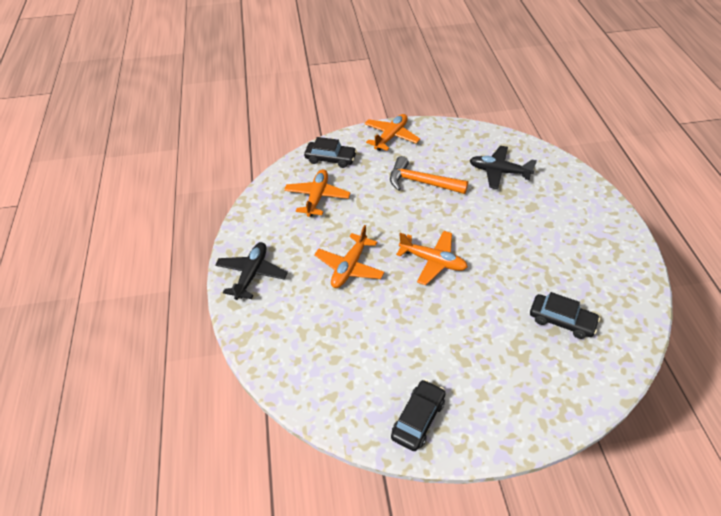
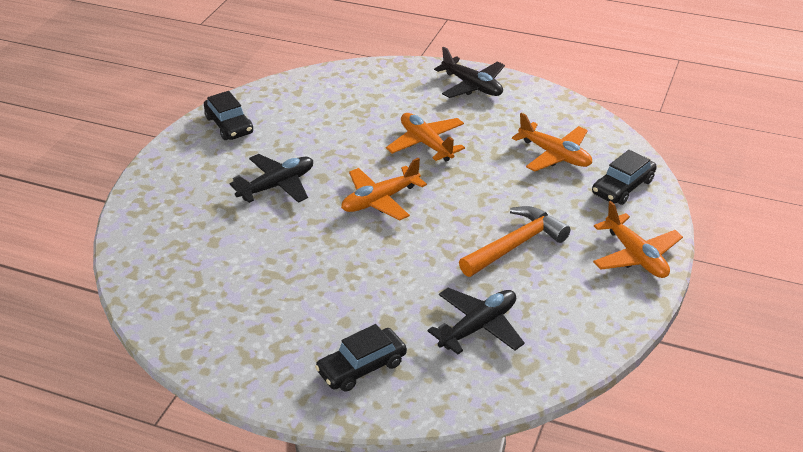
camera: 120 degrees right, 10 degrees down
(466, 330) = (277, 186): none -> black plane
(561, 320) = (217, 253): black car -> black car (362, 367)

